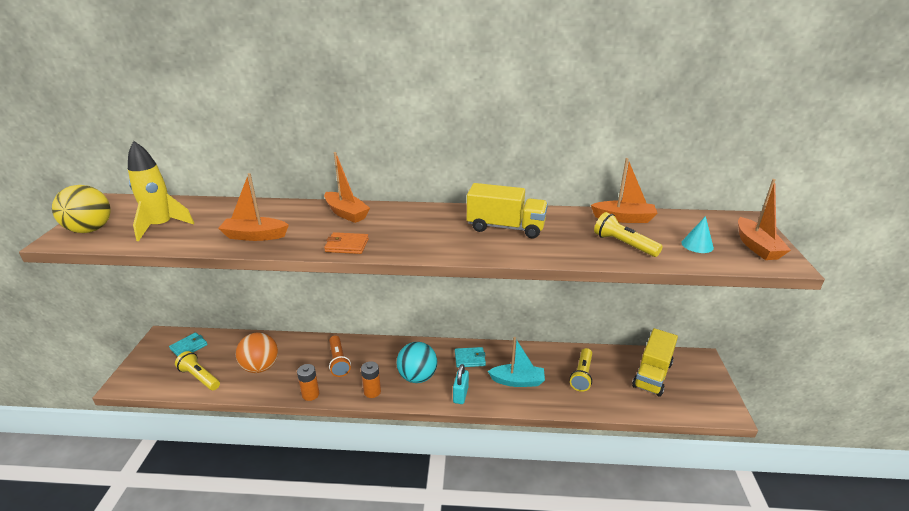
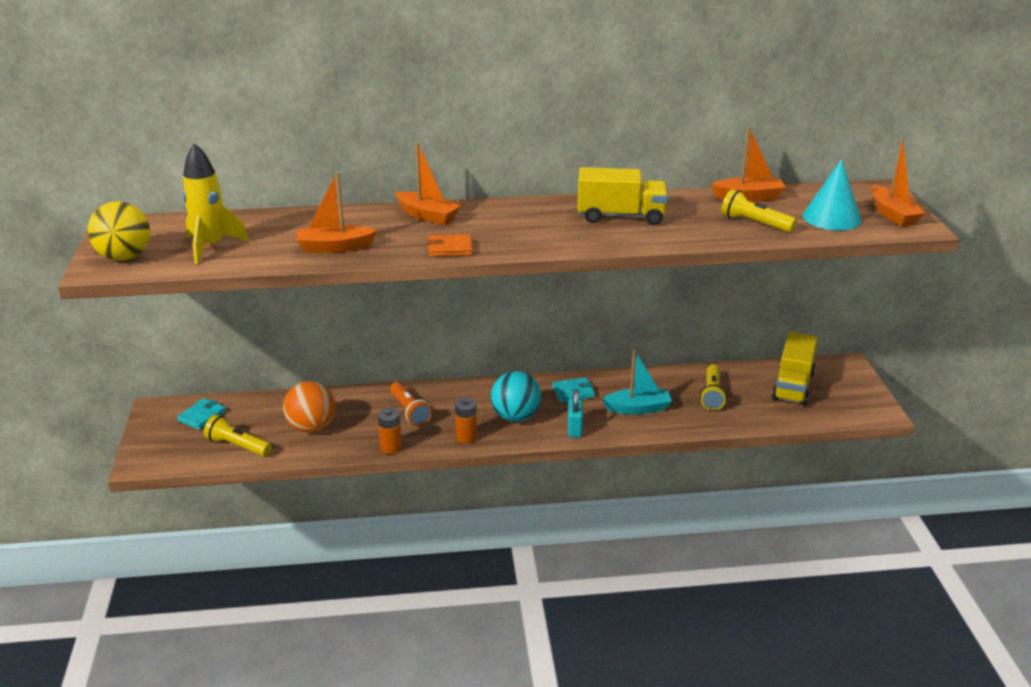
camera: 10 degrees left, 0 degrees up
(697, 245) = (831, 218): turquoise cone -> turquoise cone, size x1.73

